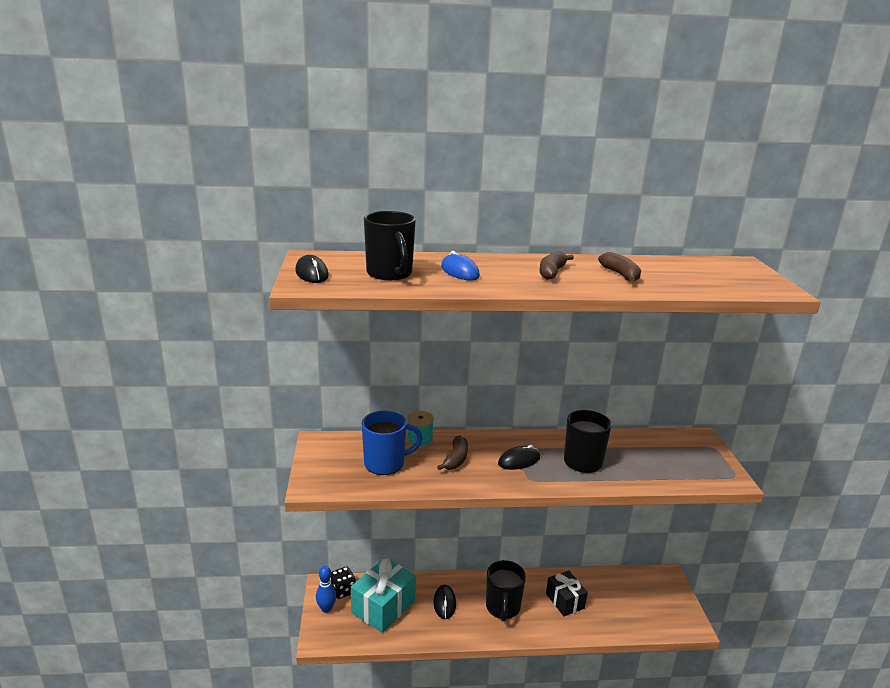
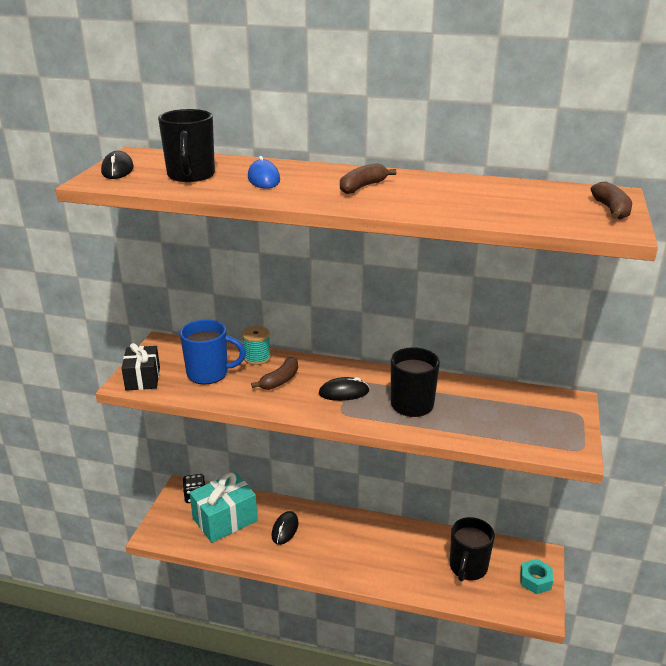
camera: 20 degrees right, 5 degrees up
(326, 608) = (172, 509): blue bowling pin -> none
(503, 607) = (341, 546): black mug -> black mug (468, 567)
(565, 601) = (410, 555): black gift -> black gift (143, 378)
(620, 275) = (438, 196): brown banana -> brown banana (611, 210)
(674, 599) = (535, 580): none -> turquoise nut

